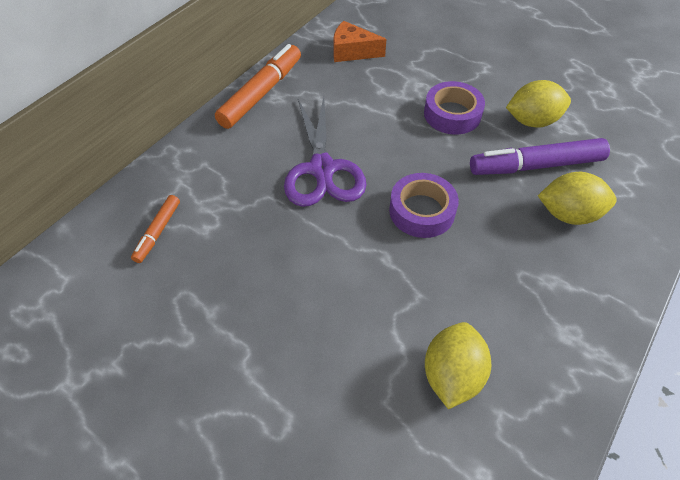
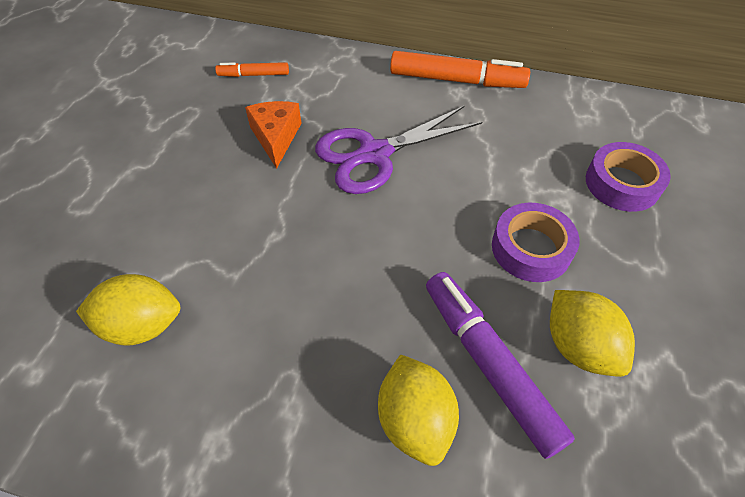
camera: 70 degrees right, 0 degrees up
(352, 52) = (576, 128): orange cheese -> orange cheese (276, 137)
(422, 211) = (352, 252): purple tape -> purple tape (622, 183)

